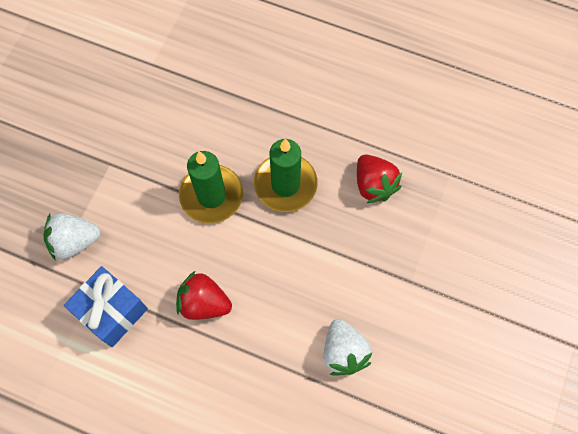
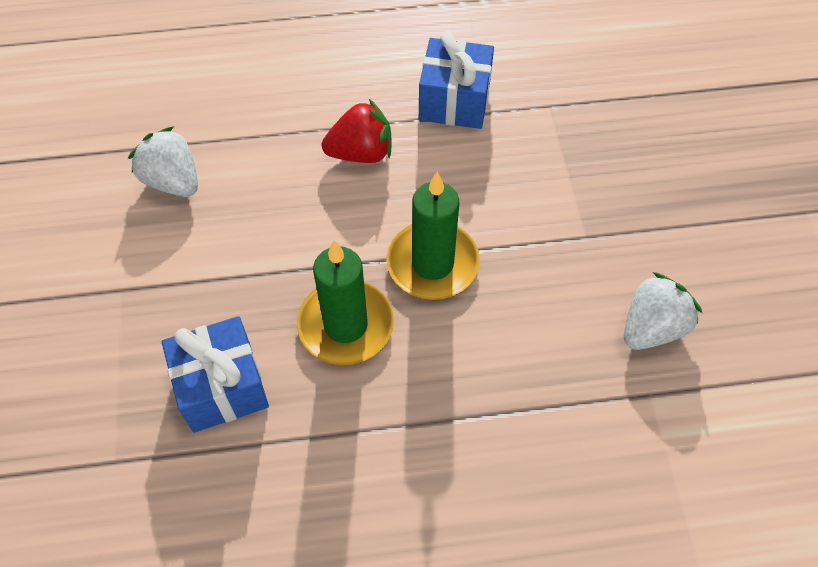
camera: 150 degrees right, 10 degrees down
(75, 241) = (550, 141): white strawberry -> white strawberry (651, 327)
(374, 185) = (222, 386): red strawberry -> blue gift

